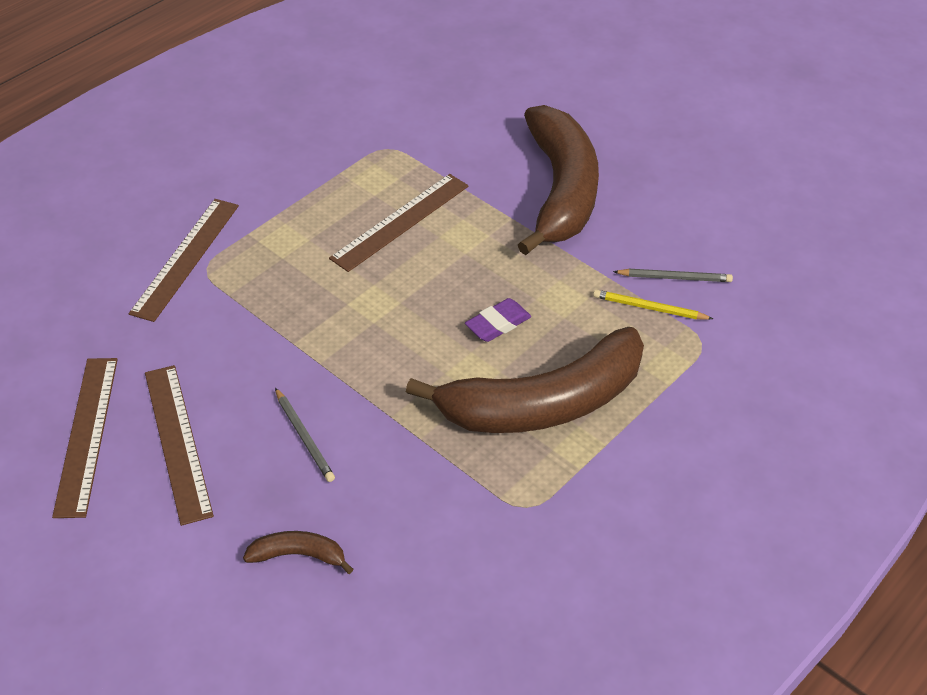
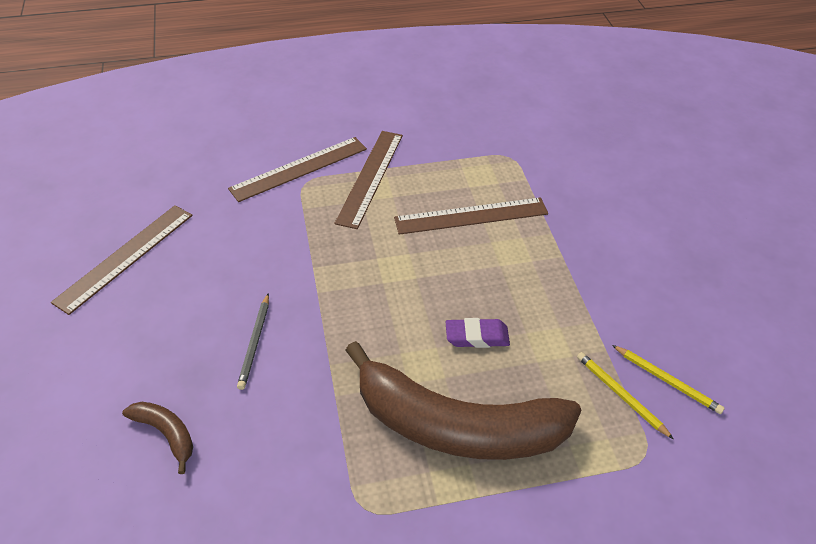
camera: 35 degrees right, 0 degrees up
(177, 442) = (172, 295): brown ruler -> brown ruler (370, 177)
(560, 191) = (622, 254): brown banana -> none
(674, 277) = (667, 381): grey pencil -> yellow pencil

